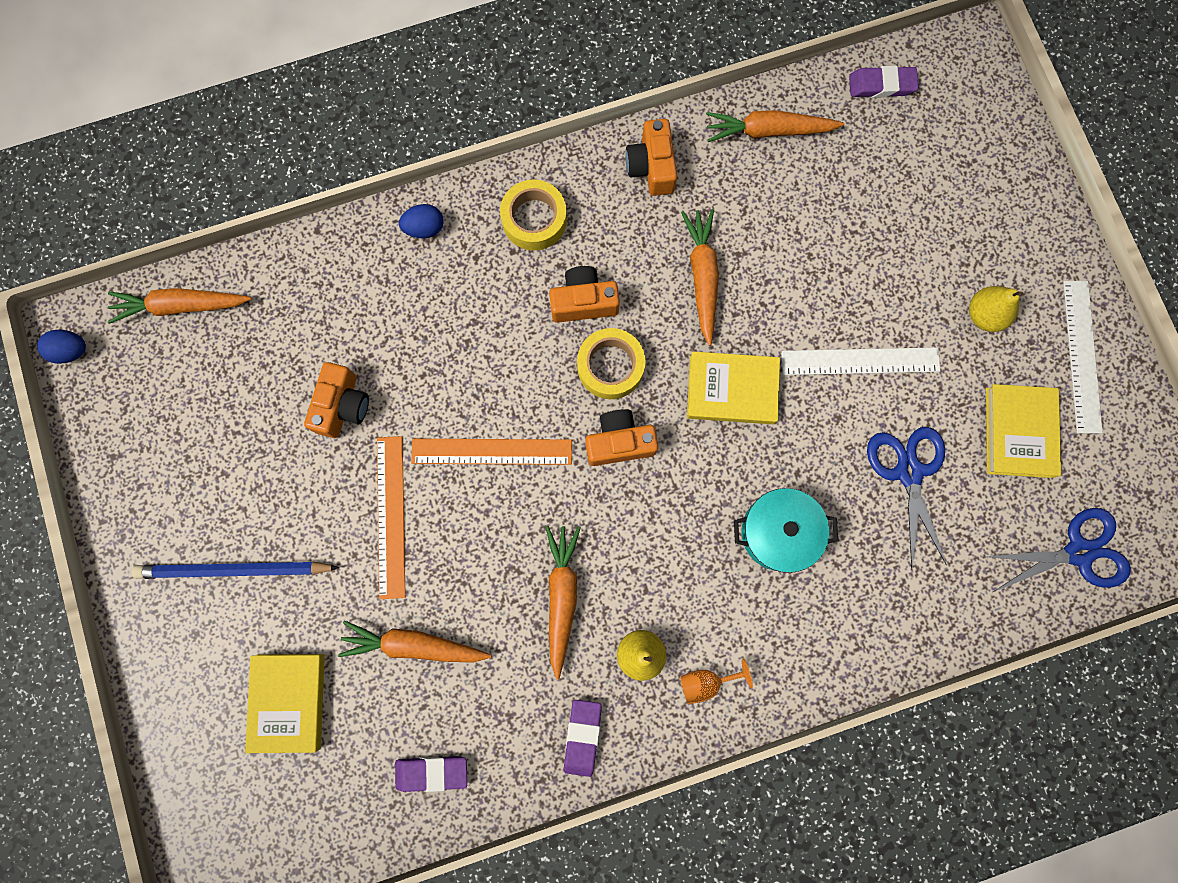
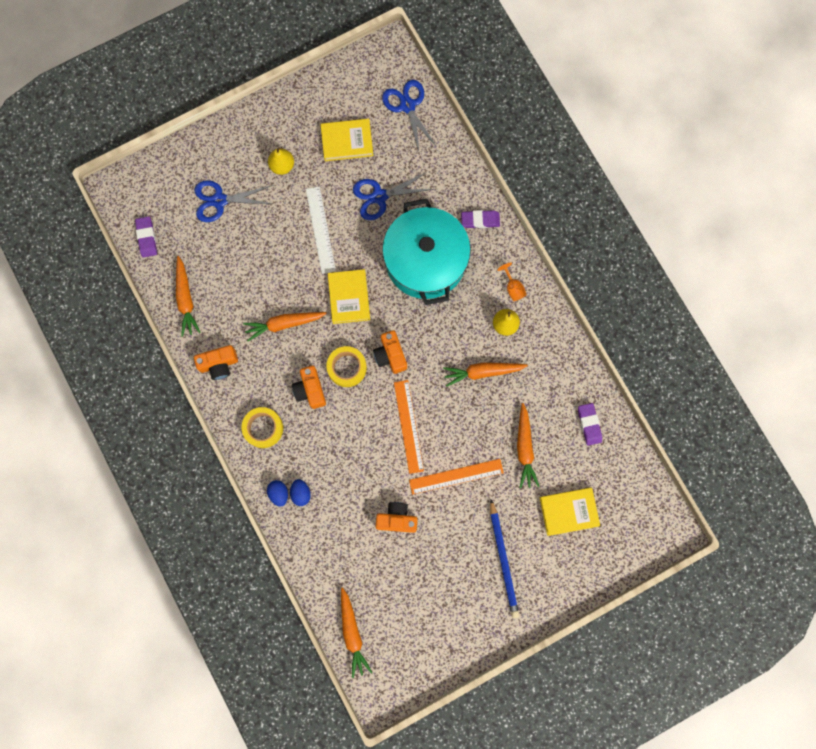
camera: 100 degrees left, 0 degrees up
(71, 351) = (391, 695): blue egg -> blue egg (301, 493)
(582, 737) = (554, 348): purple eraser -> purple eraser (480, 220)
(778, 532) = (425, 261): turquoise pot -> turquoise pot, size x1.88
(933, 204) = (219, 200): none -> blue scissors
(1082, 356) = (298, 112): white ruler -> none

